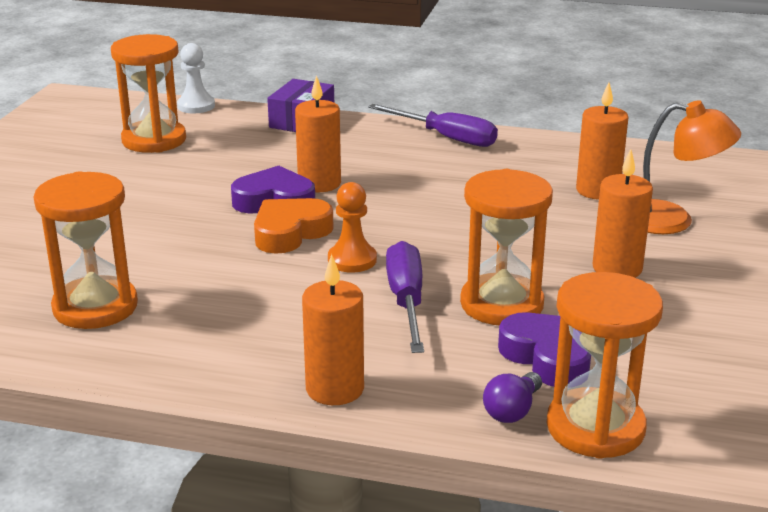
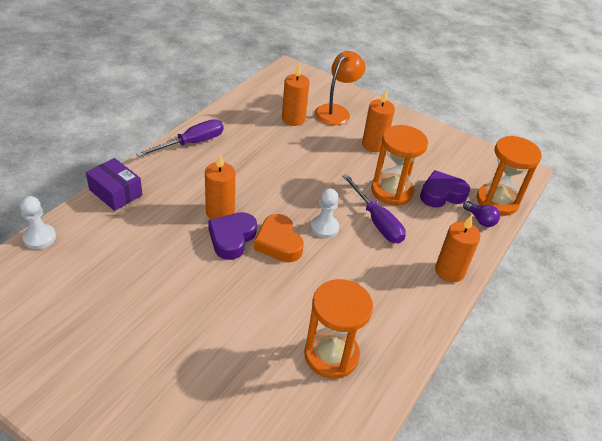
camera: 75 degrees left, 15 degrees up
(154, 140) = (87, 275): orange hourglass -> none
(352, 260) = (324, 227): orange pawn -> white pawn
(406, 301) = (376, 221): purple screwdriver -> purple screwdriver turned 135 degrees counterclockwise

